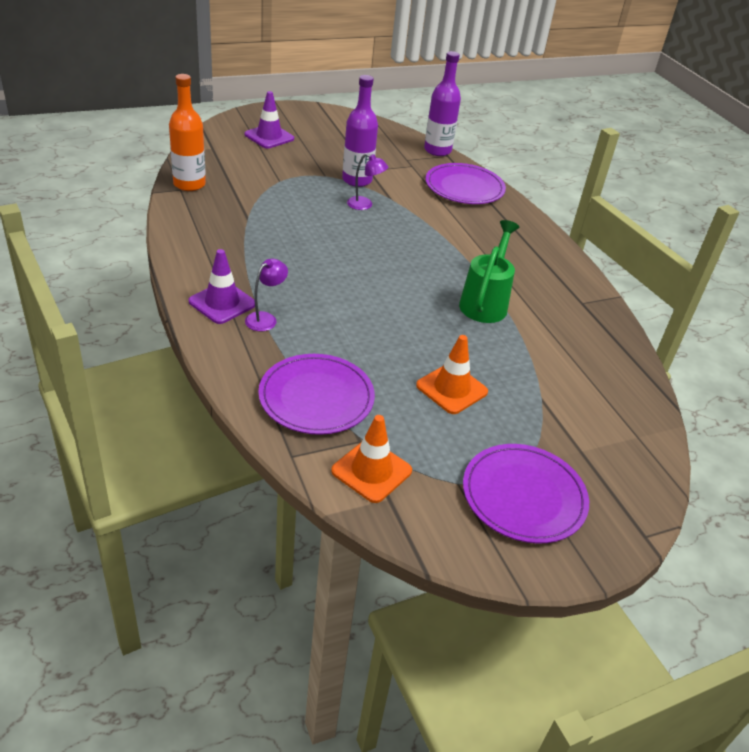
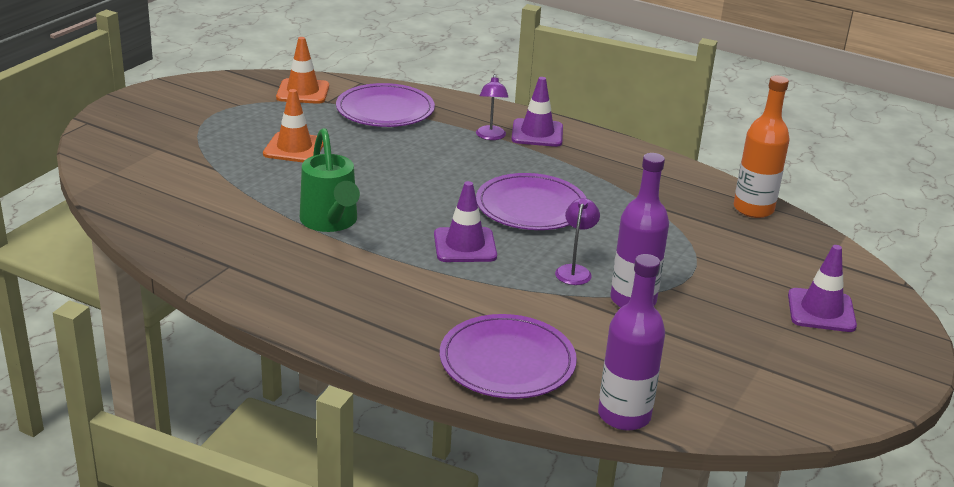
camera: 145 degrees right, 10 degrees down
(365, 205) = (574, 271): purple lamp -> purple lamp turned 120 degrees clockwise
(411, 246) = (465, 245): none -> purple traffic cone
(524, 496) = (188, 113): purple plate -> purple plate (531, 207)

